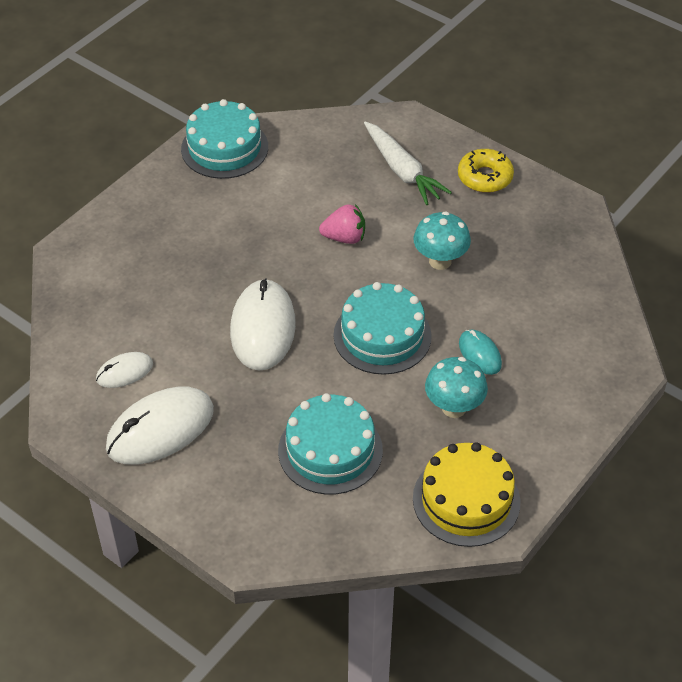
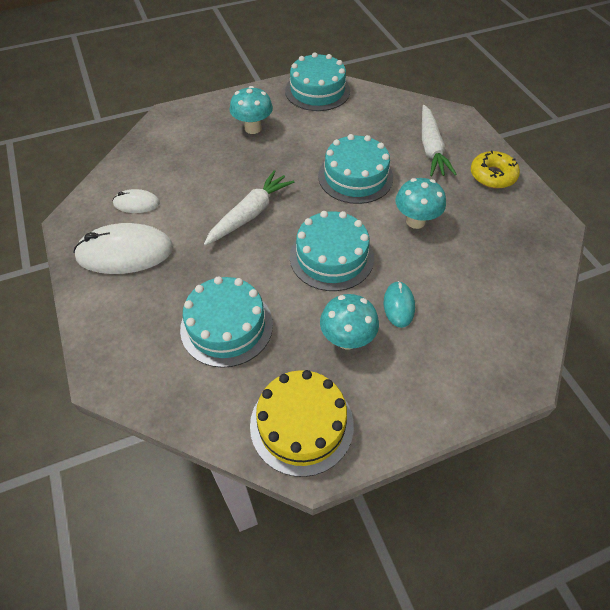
camera: 30 degrees right, 5 degrees up
(185, 227) = (253, 128): none -> turquoise mushroom
(263, 328) = (250, 214): white mouse -> white carrot
(344, 237) = (355, 176): pink strawberry -> turquoise cake

